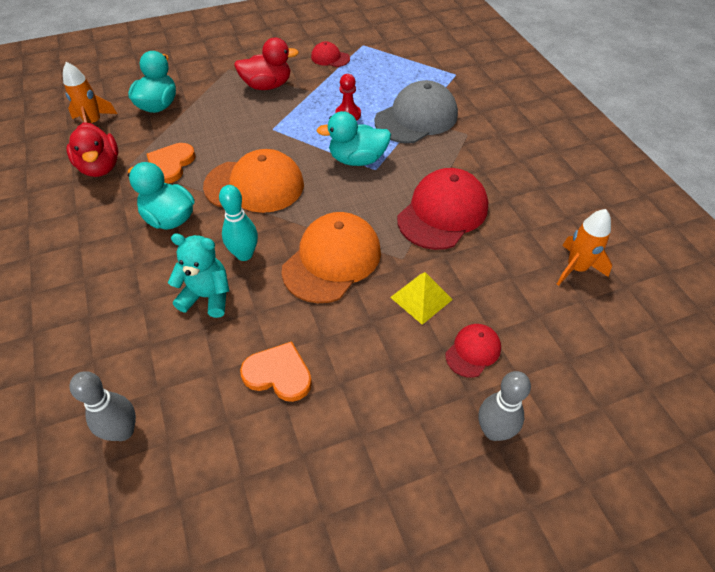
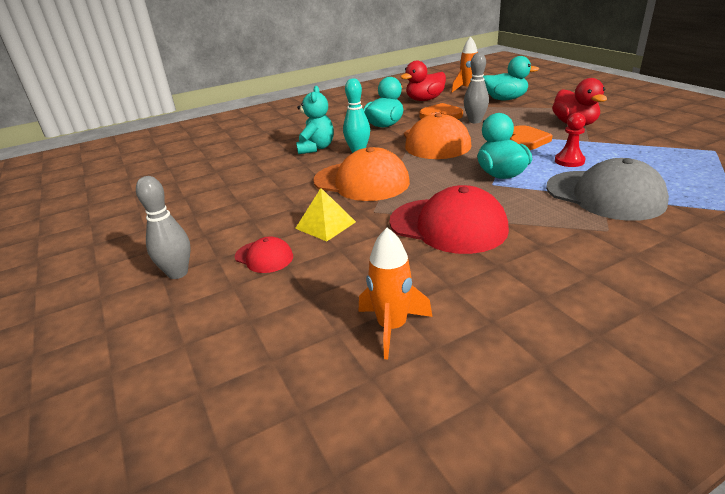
camera: 85 degrees right, 20 degrees down
(123, 431) = (217, 147): grey bowling pin -> grey bowling pin (475, 121)
(278, 374) = (250, 179): orange heart -> orange heart (526, 141)
(330, 58) = (661, 140): red cap -> none

